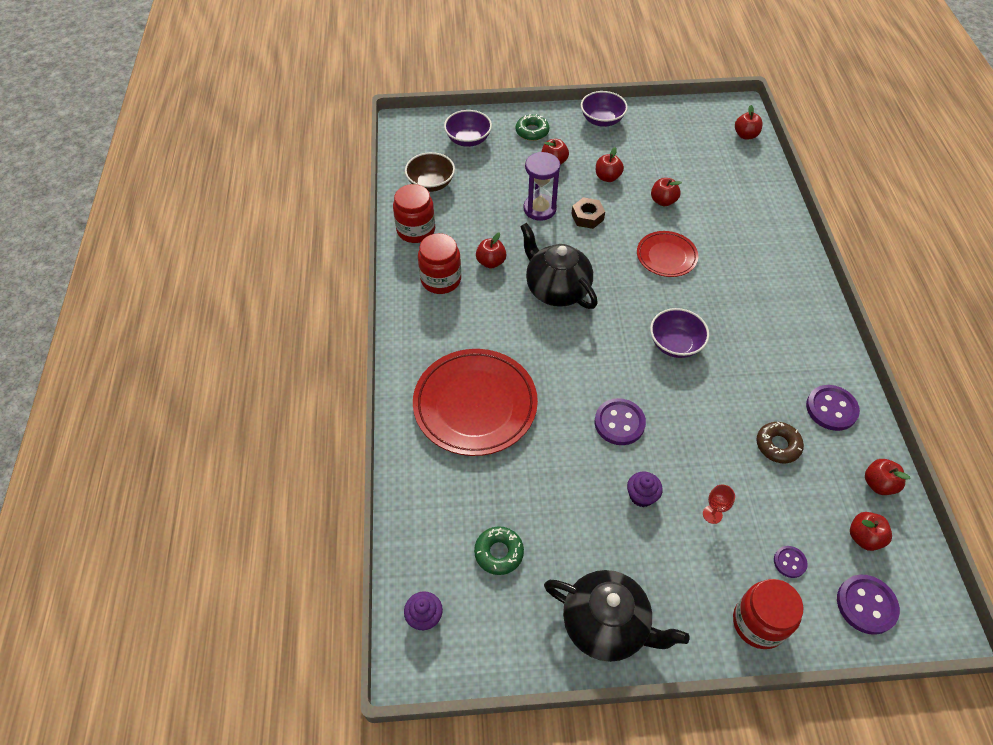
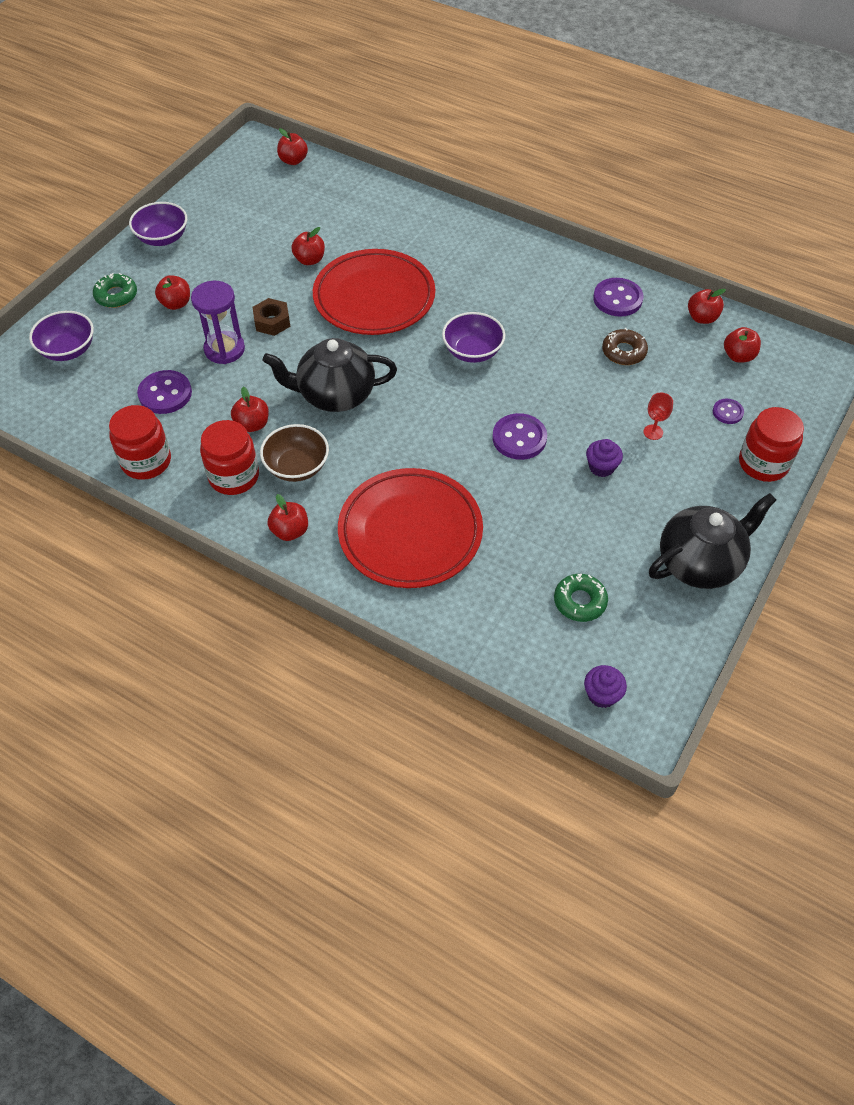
camera: 55 degrees left, 0 degrees up
(431, 183) = (95, 414): brown bowl -> brown bowl (297, 466)
(607, 177) = (239, 278): red apple -> red apple (290, 531)
(666, 256) = (374, 297): red plate -> red plate, size x1.78
(866, 605) = (791, 392): purple button -> purple button (165, 394)

